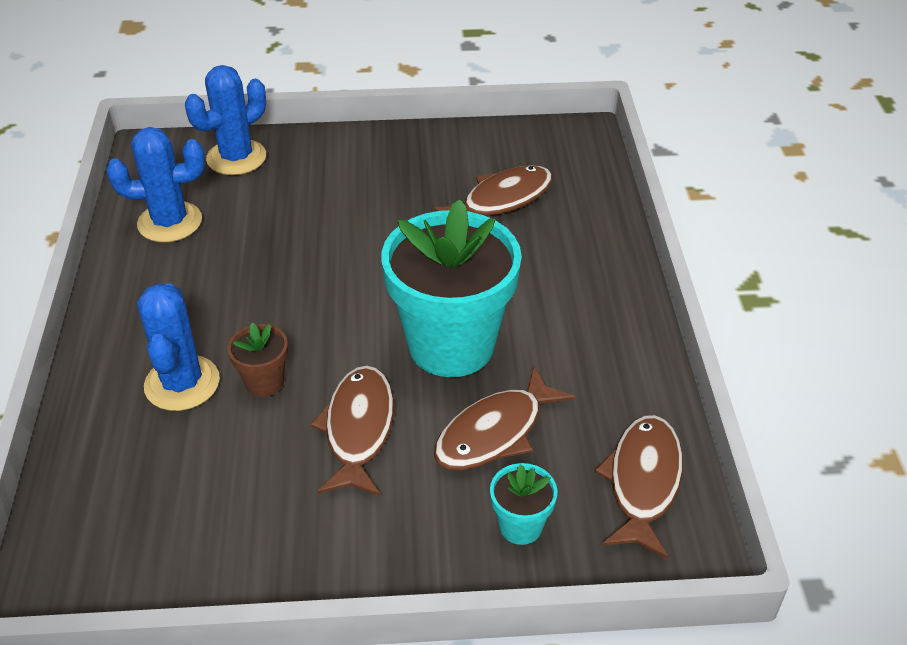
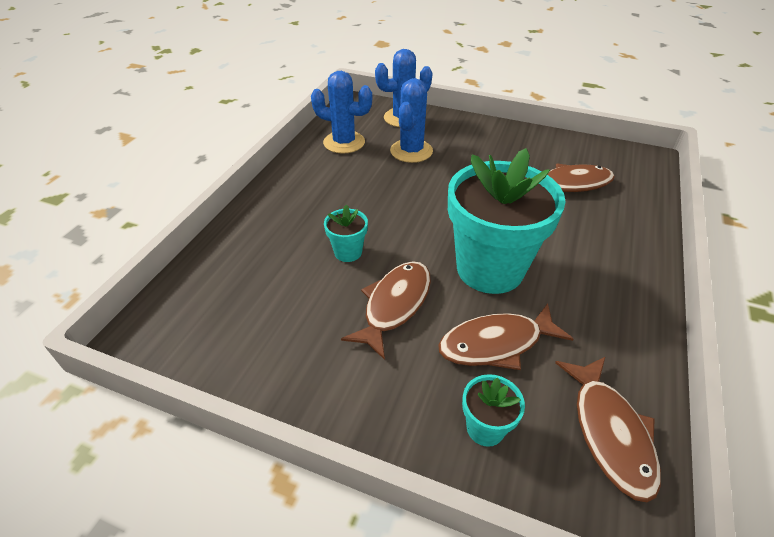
camera: 25 degrees right, 0 degrees up
(182, 383) = (296, 236): blue cactus -> blue cactus (411, 151)
(264, 382) = (348, 252): brown flower pot -> turquoise flower pot
(643, 482) = (609, 432): brown fish -> brown fish turned 135 degrees clockwise

